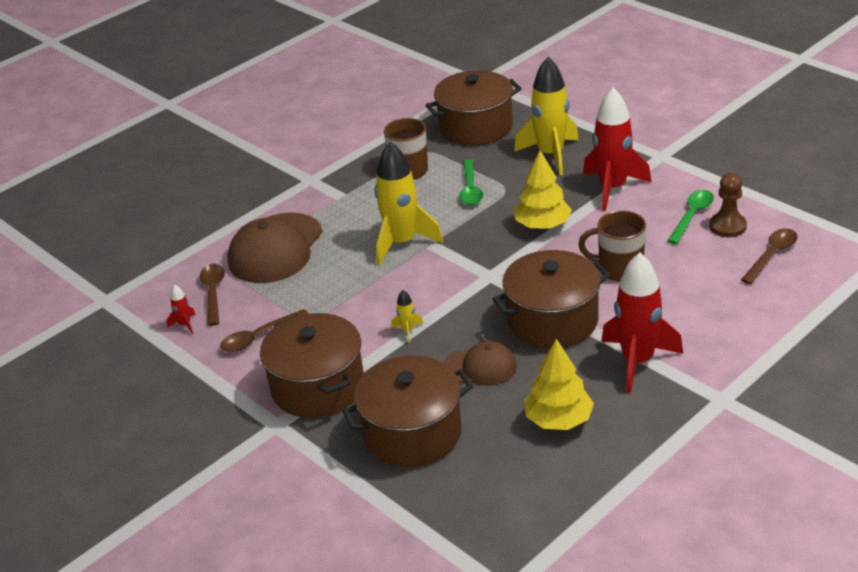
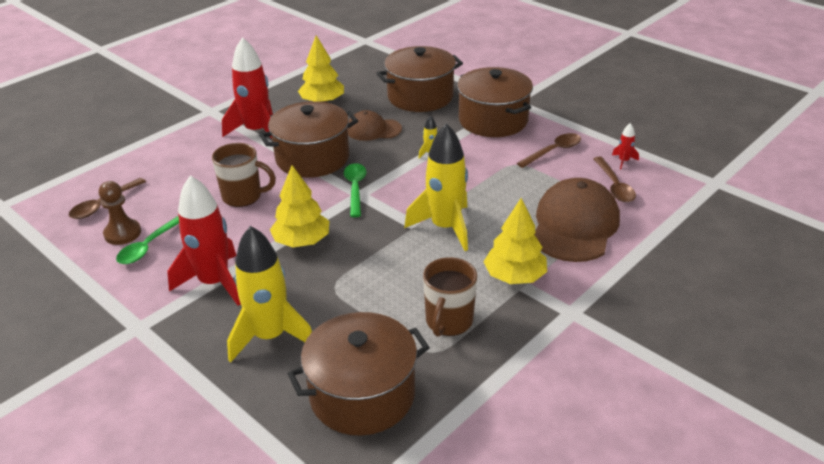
camera: 175 degrees right, 0 degrees up
(347, 203) = (515, 276): none -> yellow tree
(470, 189) = (374, 289): green spoon -> green spoon (355, 188)

